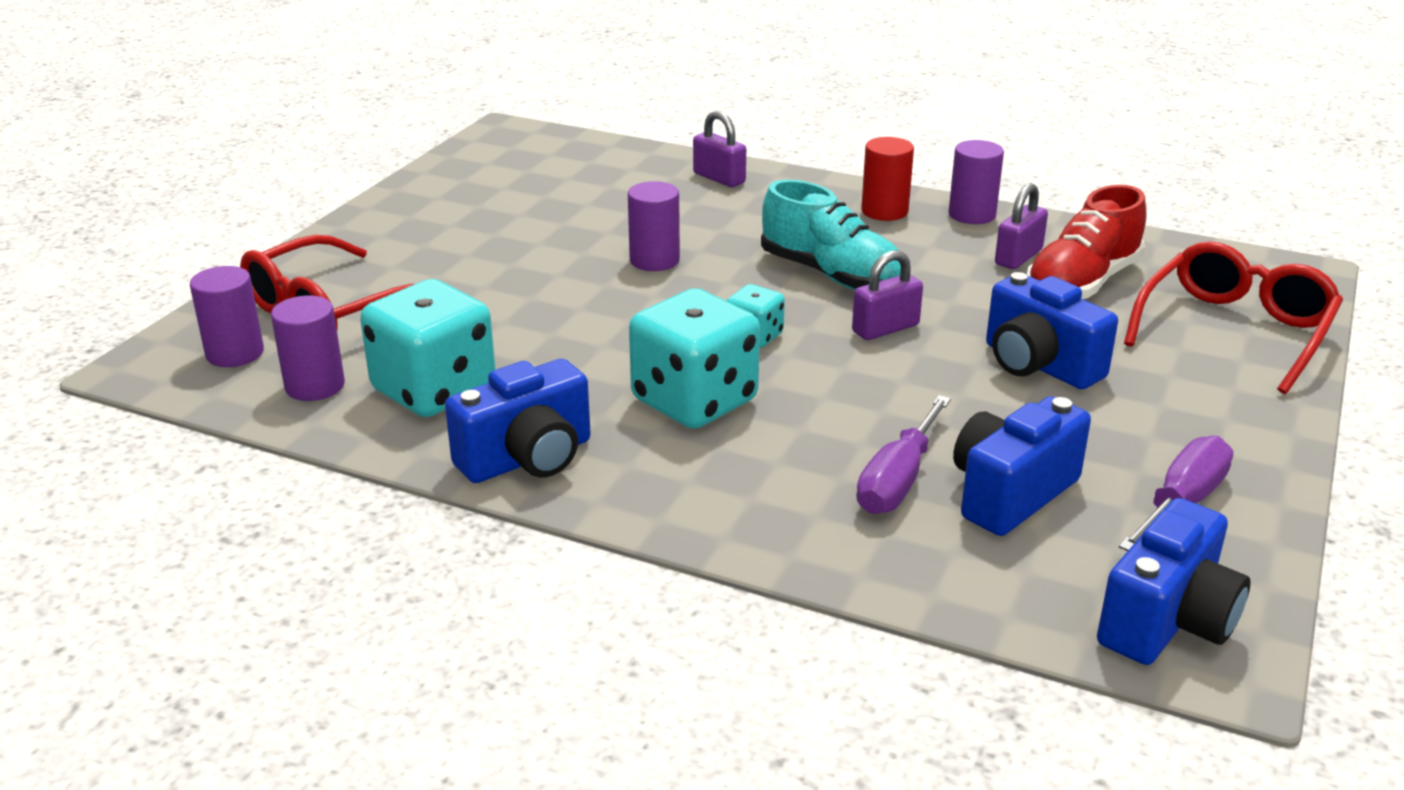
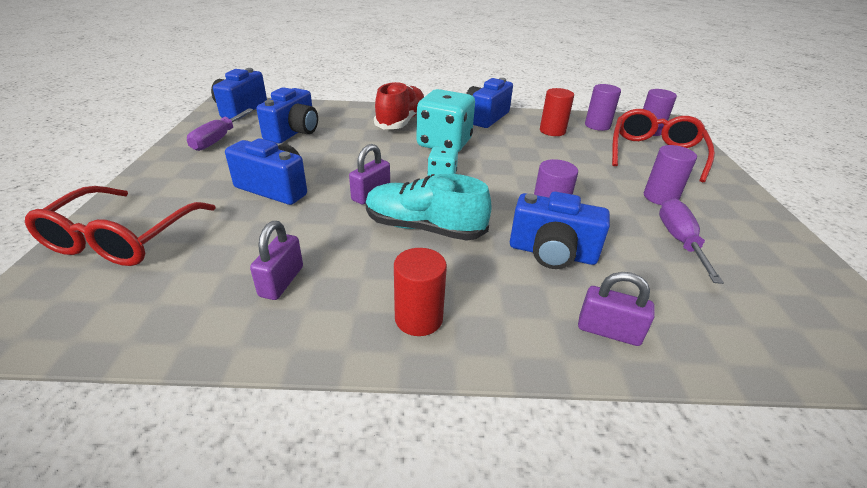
camera: 155 degrees right, 5 degrees up
(434, 390) = (552, 131): turquoise dice -> red cylinder
(700, 228) = (552, 253): none -> blue camera
(897, 480) = (341, 130): purple screwdriver -> purple screwdriver (679, 241)
(972, 215) = (329, 337): purple cylinder -> purple cylinder (660, 197)
(1082, 283) = (229, 262): red shoe -> red shoe (401, 121)

